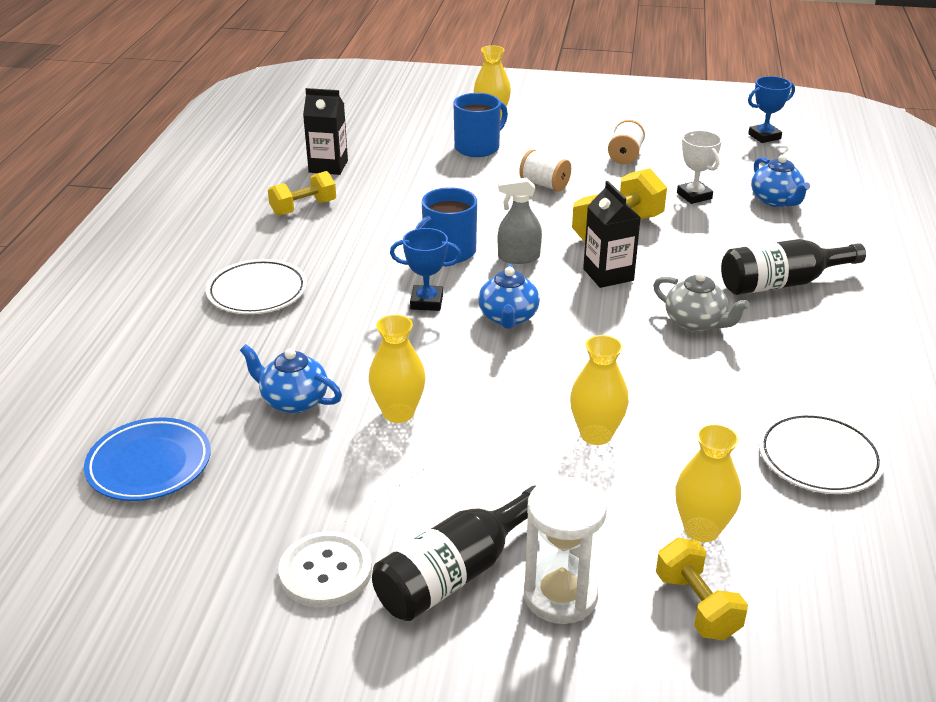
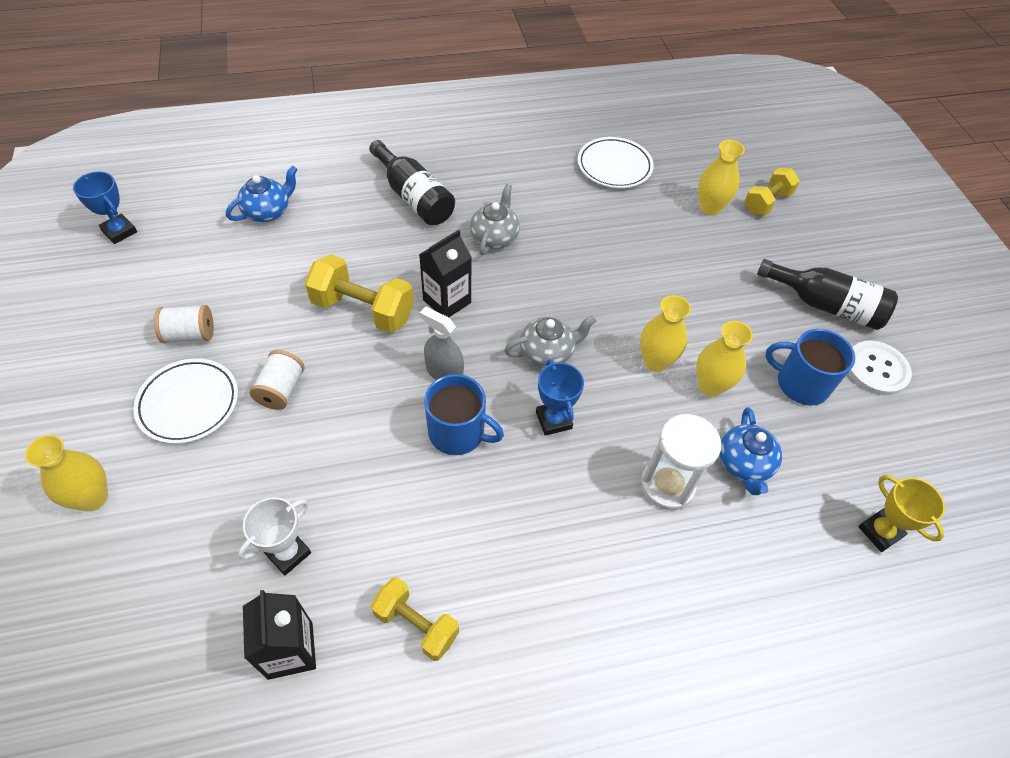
camera: 115 degrees left, 20 degrees up
(149, 464) = (880, 532): blue plate -> yellow trophy
(257, 292) = (612, 580): white plate -> white plate (189, 403)
(478, 147) = (193, 484): blue mug -> blue mug (800, 384)
(508, 318) = (547, 353): blue teapot -> grey teapot
(518, 257) = (444, 372): grey spray bottle -> grey spray bottle turned 150 degrees clockwise
(560, 596) = (804, 256): white hourglass -> white hourglass (667, 485)
(596, 434) = (659, 268): yellow vase -> yellow vase (655, 361)
(694, 196) = (274, 266): white trophy -> white trophy (288, 553)

